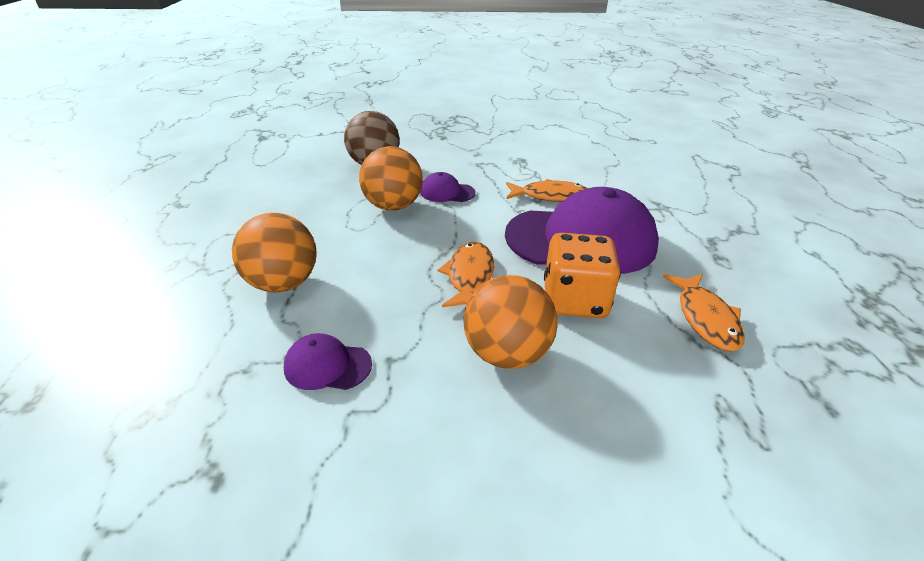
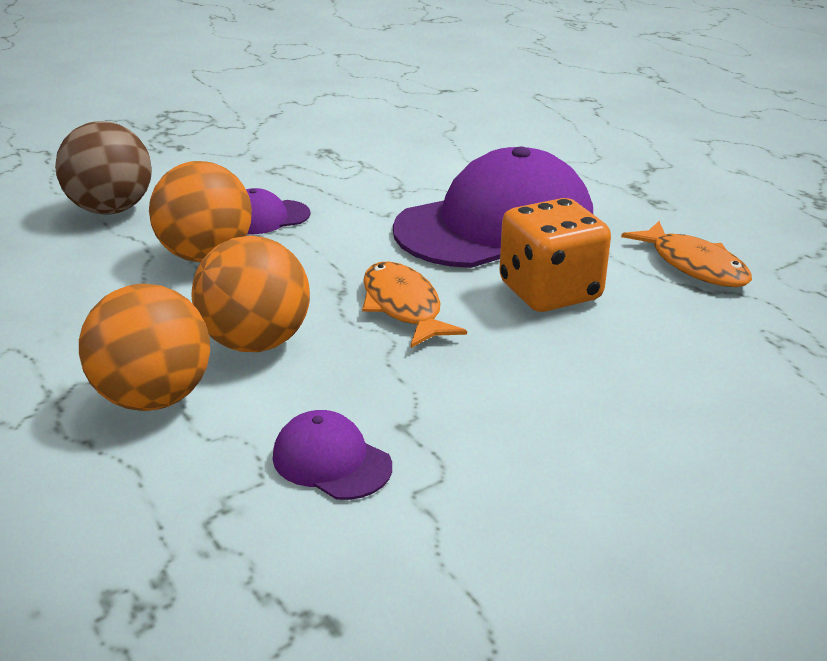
camera: 30 degrees left, 5 degrees down
(327, 366) = (331, 461): purple cap -> purple cap turned 60 degrees clockwise
(506, 354) = (530, 370): orange ball -> orange ball (256, 342)
(550, 196) = (410, 186): orange fish -> none

